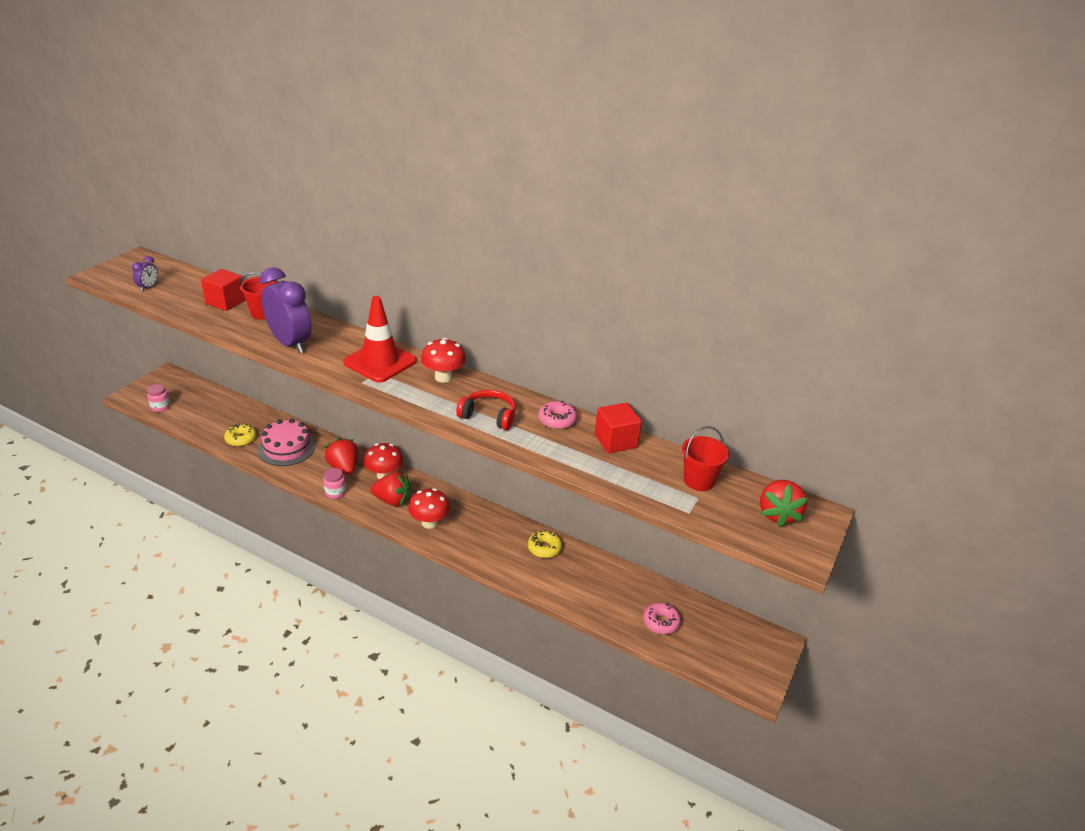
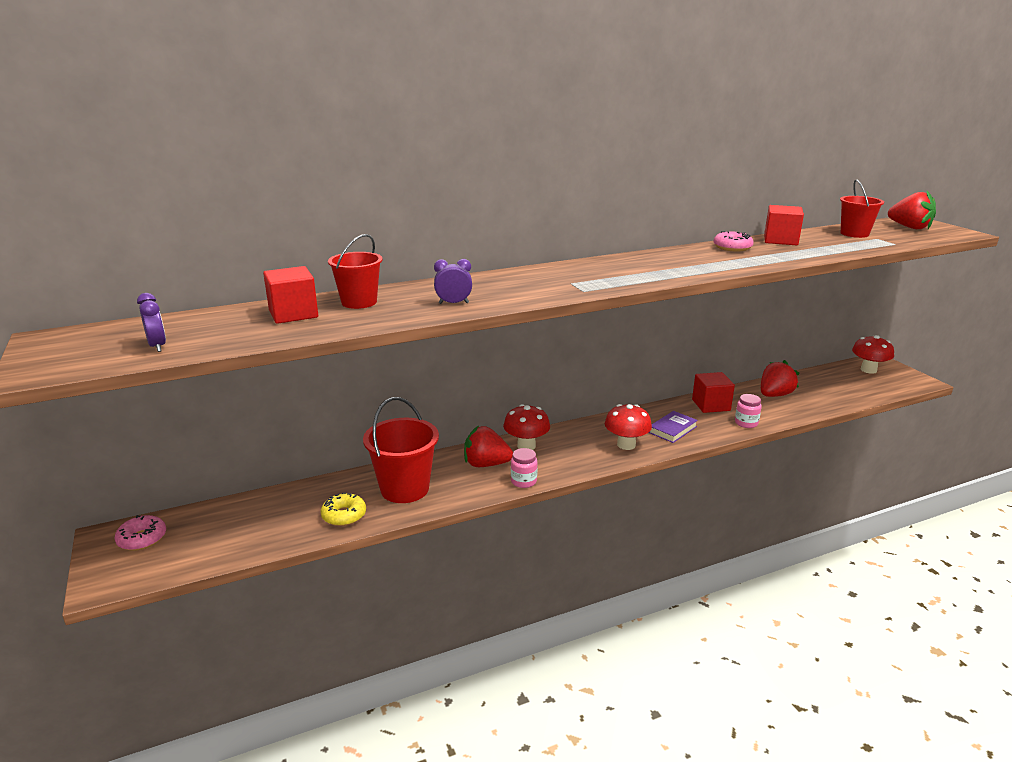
camera: 50 degrees left, 10 degrees down
(160, 407) = (177, 562): pink jar -> pink jar (746, 423)
(287, 448) = (405, 489): pink cake -> red bucket
(290, 343) = (453, 303): purple clock -> purple clock, size x0.44
(380, 362) = (553, 278): red traffic cone -> none
(392, 500) = (572, 453): red strawberry -> red strawberry (774, 395)
(443, 377) = (615, 264): red mushroom -> red mushroom (868, 370)
(477, 539) = (672, 429): none -> purple book
(489, 416) = (703, 263): red headphones -> none
(544, 548) = (711, 405): yellow donut -> red cube
(661, 622) = (835, 390): pink donut -> pink donut (142, 539)

